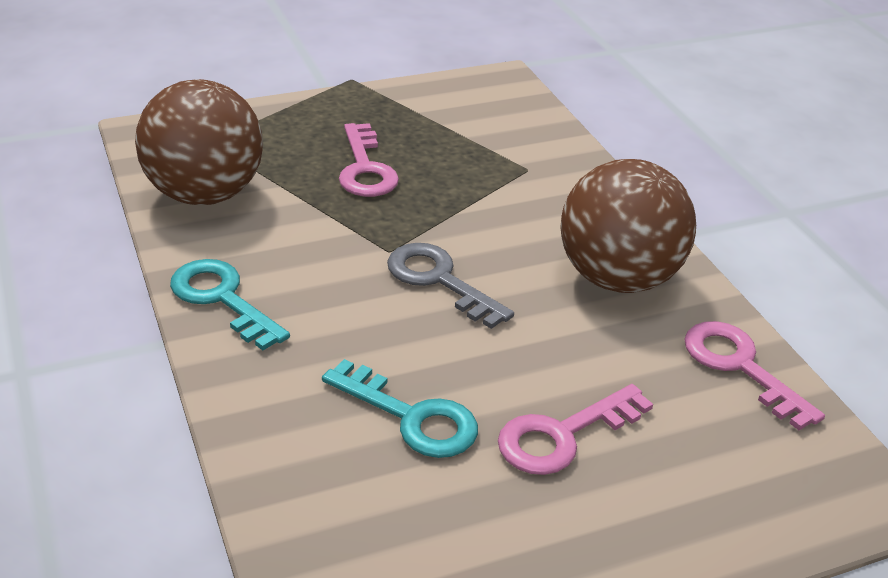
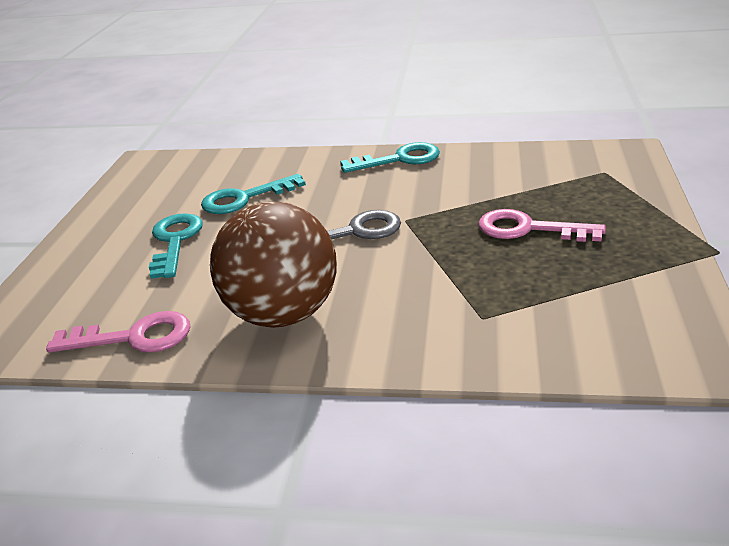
camera: 125 degrees right, 5 degrees down
(205, 194) = (524, 164): brown ball -> none
(563, 435) = (175, 241): pink key -> turquoise key

